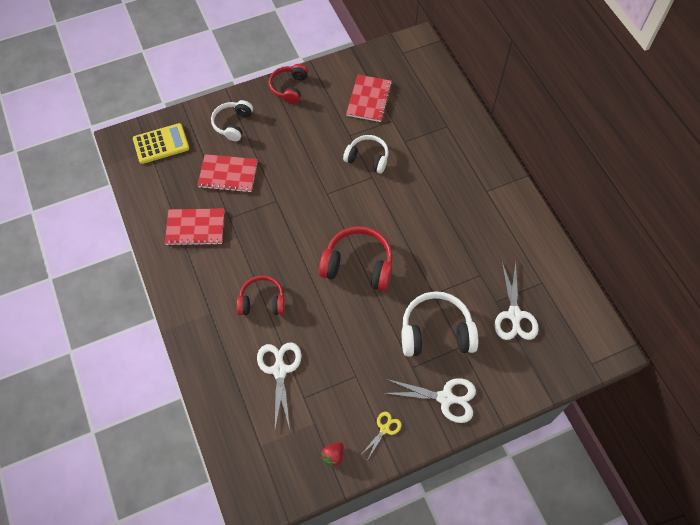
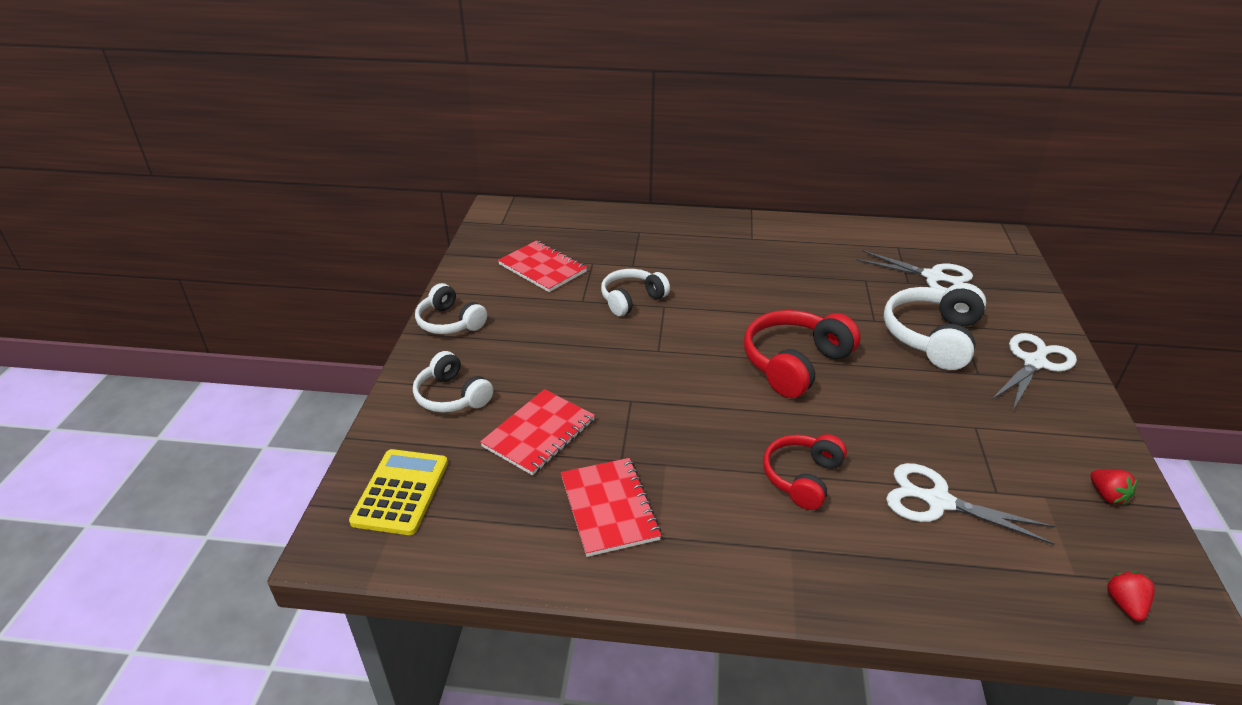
camera: 60 degrees left, 25 degrees down
(195, 228) = (609, 508): red notebook -> red notebook turned 45 degrees counterclockwise
(251, 472) = (1125, 604): none -> red strawberry
(289, 88) = (450, 322): red headphones -> white headphones
(384, 429) = (1070, 429): yellow scissors -> none

